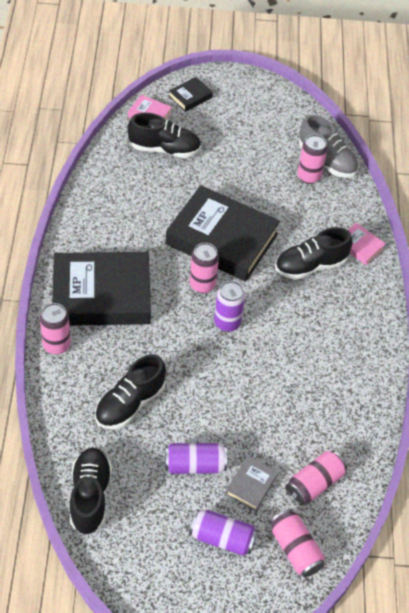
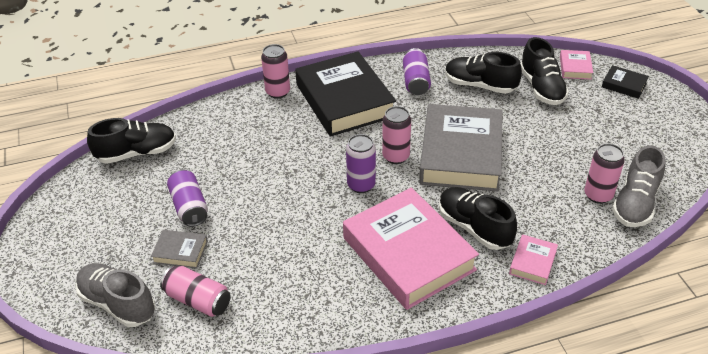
camera: 75 degrees right, 10 degrees down
(130, 404) = (238, 149): black shoe -> black shoe (480, 85)
(222, 239) = (461, 154): black book -> grey book
(222, 538) = (117, 246): purple can -> purple can (415, 81)
(295, 549) = (118, 303): pink can -> grey shoe
(320, 319) = (408, 254): none -> pink book

